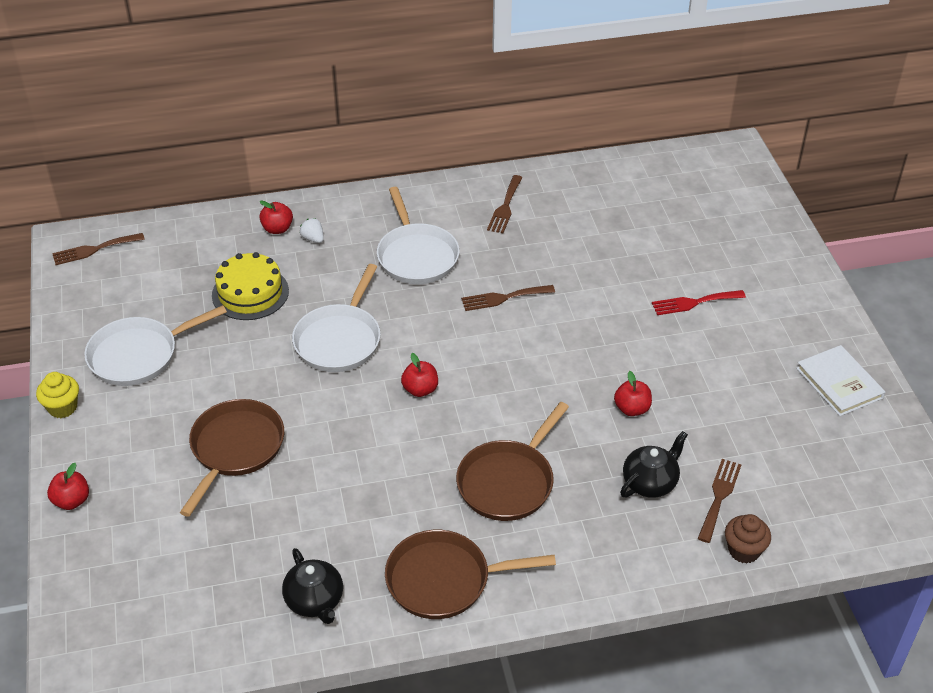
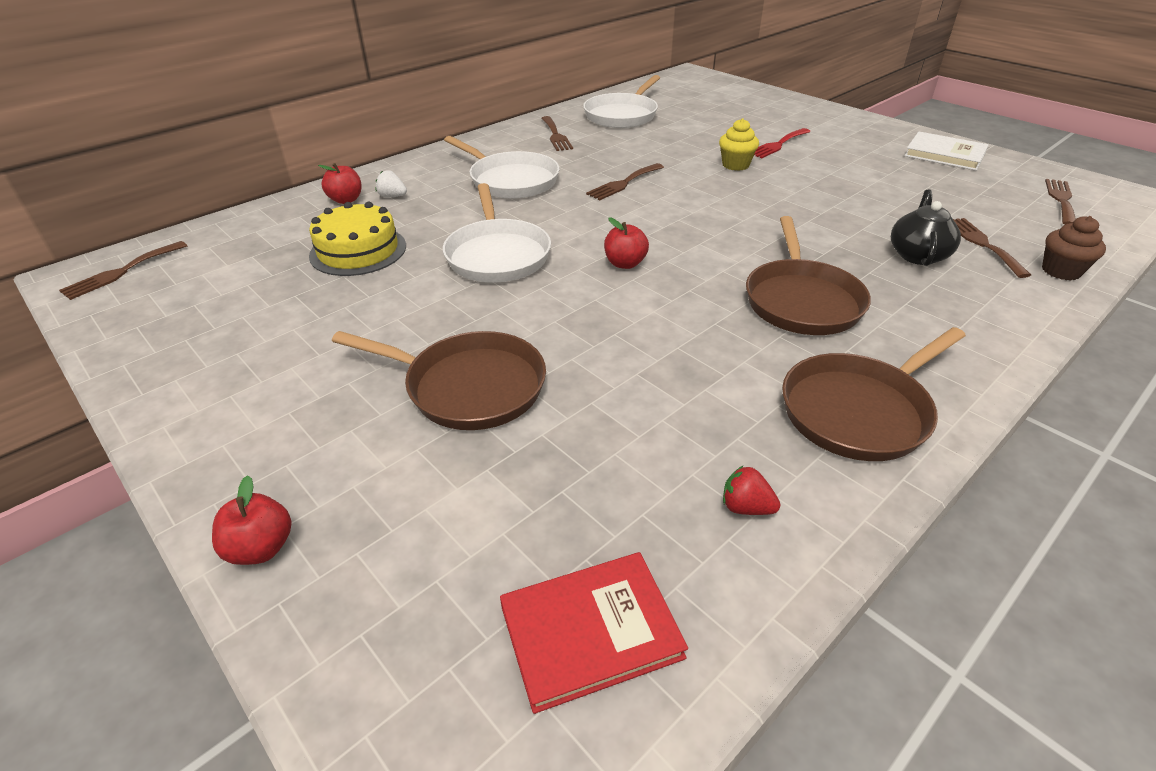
camera: 30 degrees left, 5 degrees down
(62, 407) = (169, 436): yellow cupcake -> yellow cupcake (735, 165)
(139, 355) = (254, 343): white pan -> white pan (622, 115)
(184, 619) = (590, 632): none -> red book
(235, 449) = (468, 387): brown pan -> brown pan turned 120 degrees clockwise
(315, 601) = (746, 507): black teapot -> red strawberry
(632, 409) = (828, 215): red apple -> none
(865, 485) = (1061, 200): none -> brown fork

